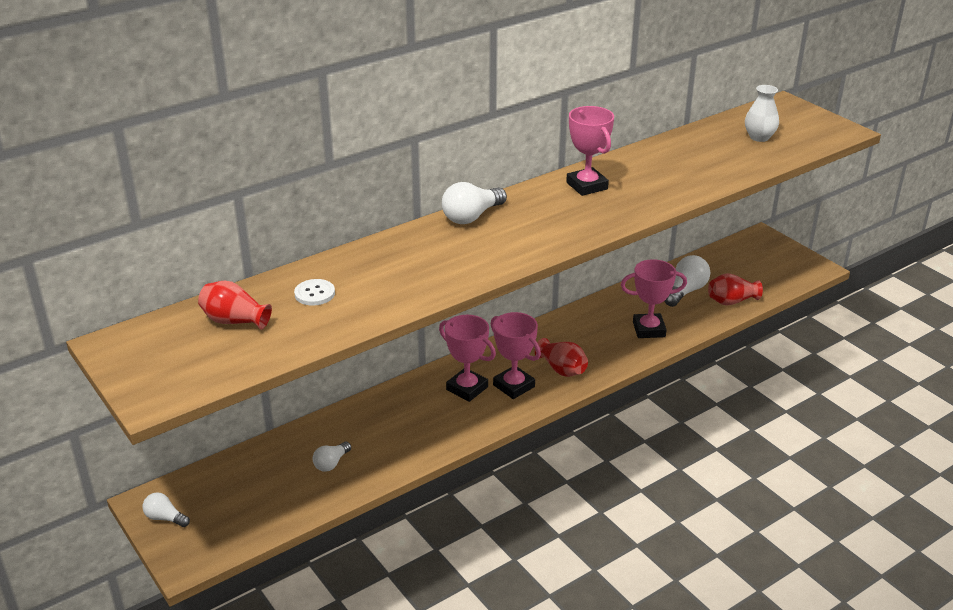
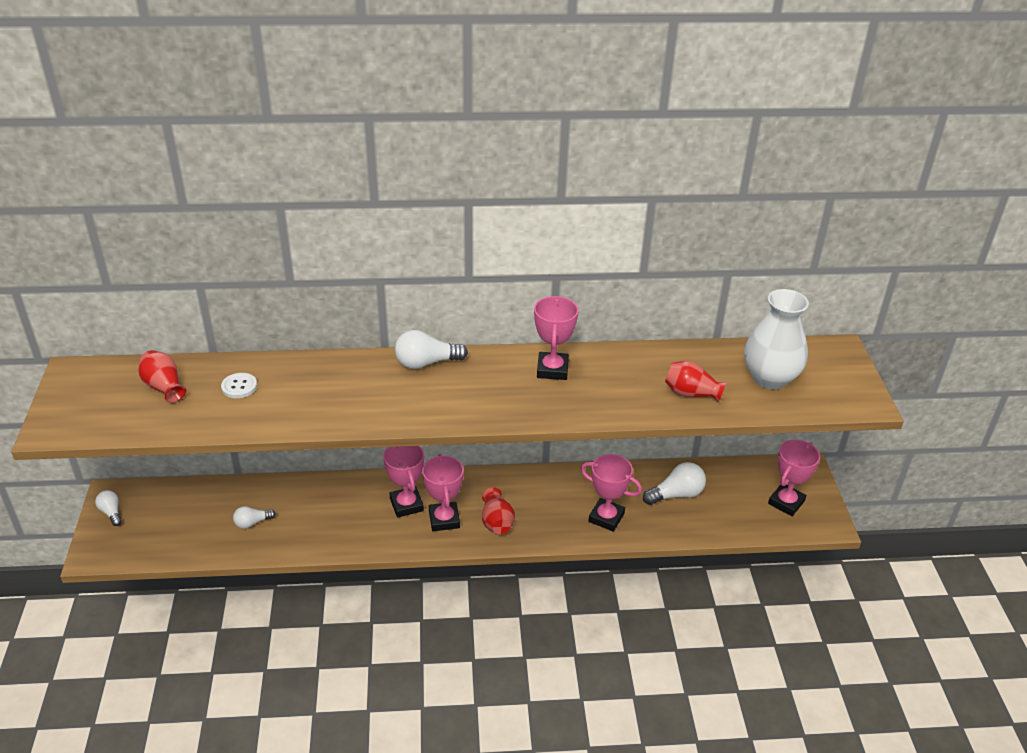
camera: 30 degrees right, 5 degrees up
(731, 301) = (709, 523): red vase -> red vase (691, 393)
(759, 137) = (770, 378): white vase -> white vase, size x1.74
(771, 265) = (786, 502): none -> pink trophy

